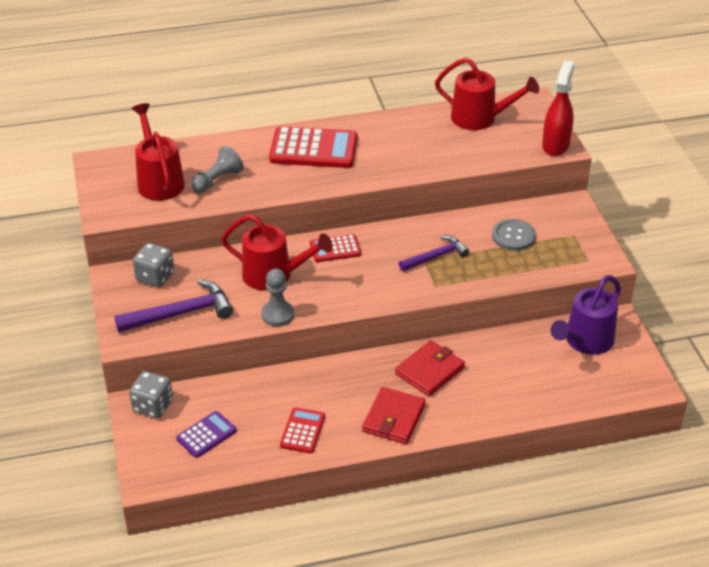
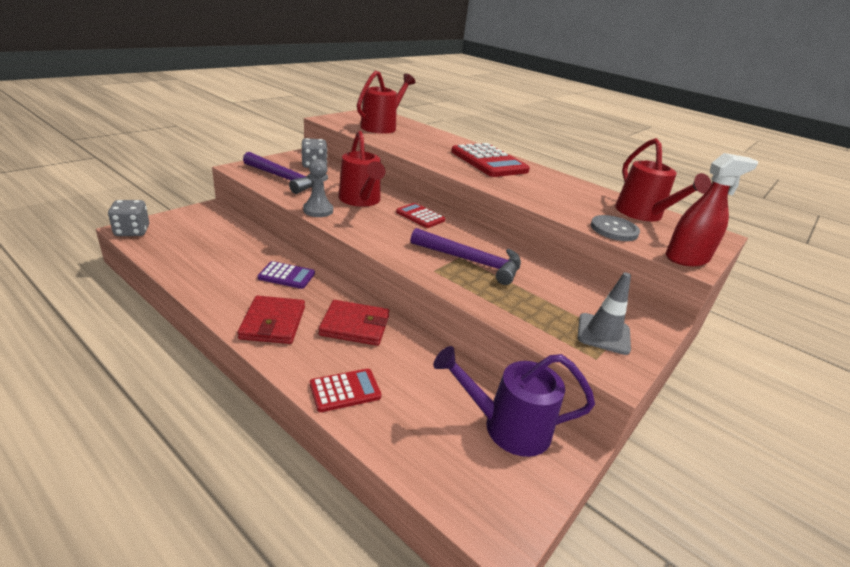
camera: 50 degrees right, 10 degrees down
(153, 406) = (212, 214): grey dice -> grey dice (132, 231)
(206, 435) = (192, 240): purple calculator -> purple calculator (286, 276)
(217, 180) = (407, 140): grey pawn -> none
(302, 431) = (223, 279): red calculator -> red calculator (345, 390)
(394, 418) = (273, 323): red wallet -> red wallet turned 75 degrees counterclockwise
(435, 256) = (471, 261): purple hammer -> purple hammer, size x1.52
(513, 236) = (557, 296): grey button -> grey button (614, 230)
(568, 240) = (603, 334): none -> grey traffic cone

